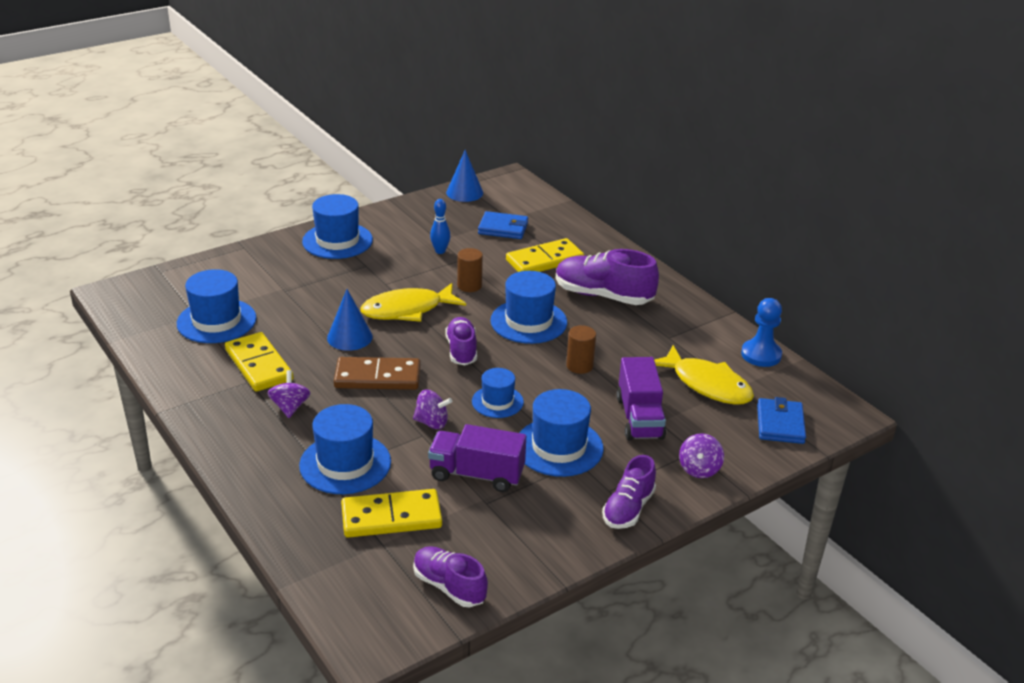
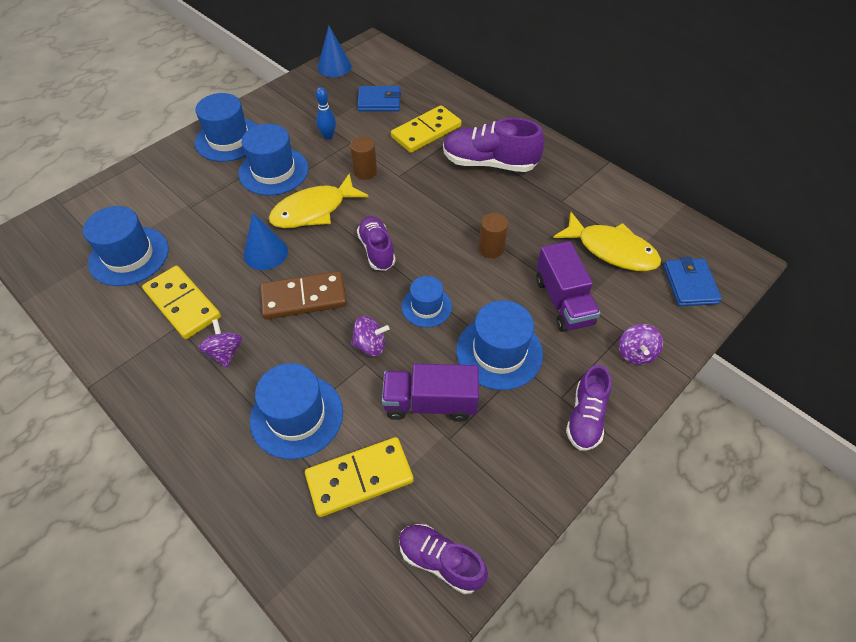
camera: 10 degrees left, 20 degrees up
(528, 321) = (430, 204): blue hat -> blue hat (273, 171)
(761, 355) = (647, 207): blue pawn -> none

